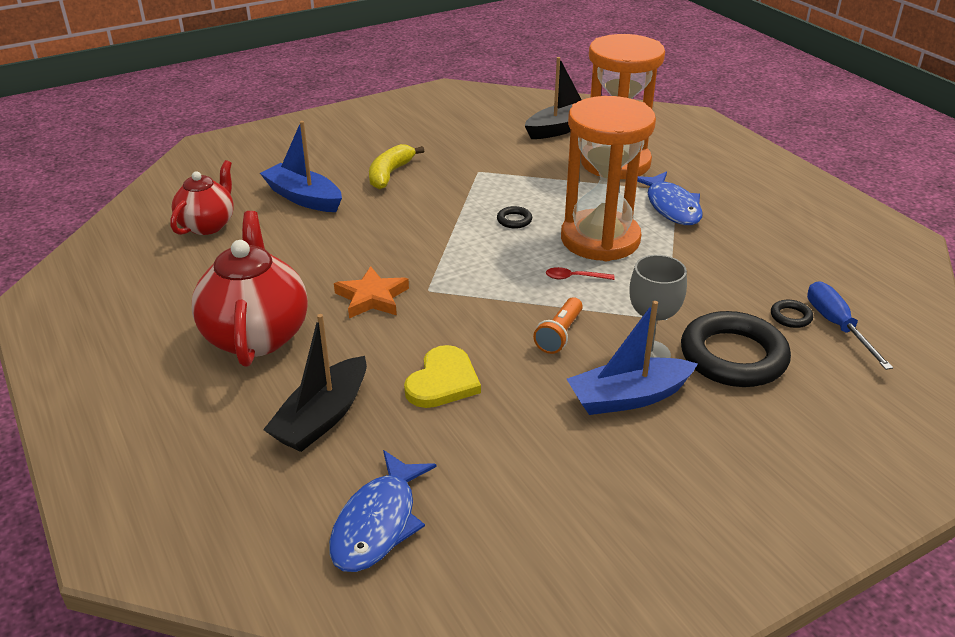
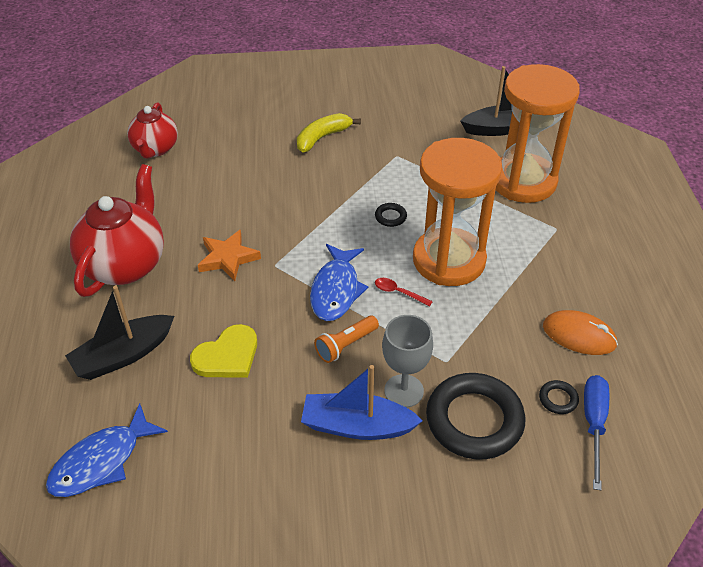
camera: 25 degrees right, 10 degrees up
(208, 225) = (155, 149): red teapot -> red teapot turned 135 degrees clockwise
(304, 198) = (240, 143): blue boat -> none
(671, 206) = (539, 245): blue fish -> blue fish (336, 290)
(765, 264) = (579, 335): none -> orange mouse

